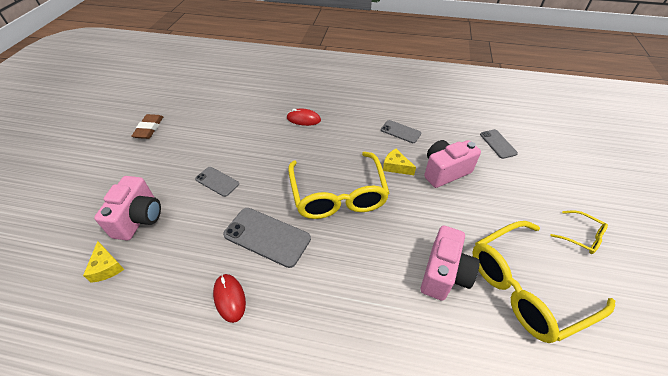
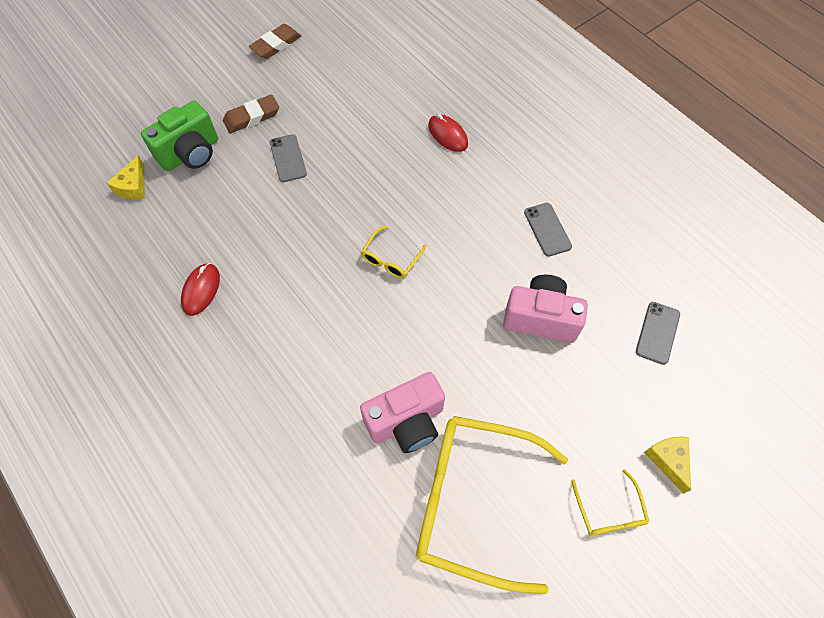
camera: 40 degrees right, 15 degrees up
(139, 218) = (191, 153): pink camera -> green camera
(168, 173) = (252, 117): none -> brown eraser
(267, 236) = (281, 254): grey phone -> none
(338, 194) = (391, 259): yellow glasses -> yellow glasses, size x0.44
(396, 167) = (489, 271): yellow cheese -> yellow cheese (668, 460)

